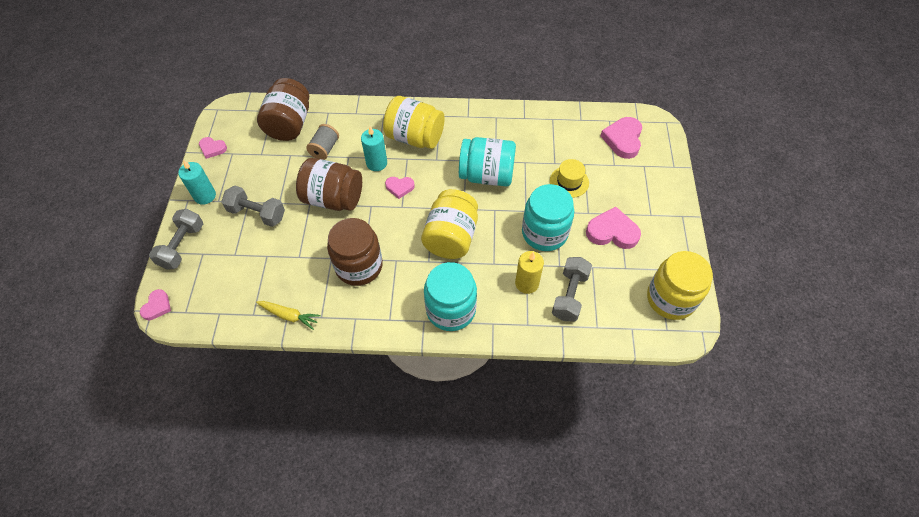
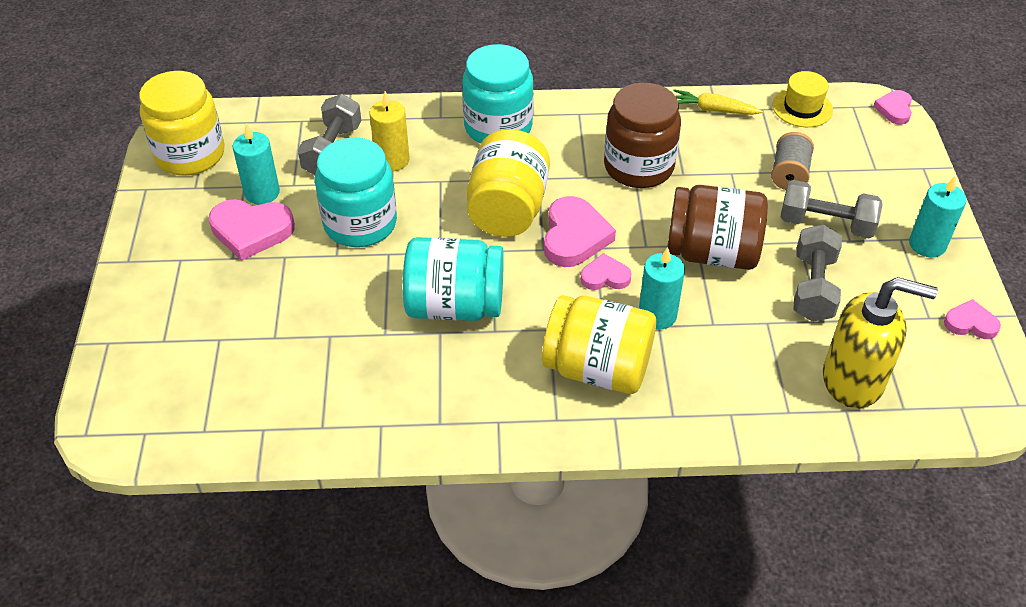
camera: 175 degrees right, 10 degrees down
(182, 246) = (912, 176): grey dumbbell -> grey dumbbell (813, 287)
(289, 124) = (853, 380): brown jar -> yellow soap dispenser
(325, 149) = (762, 335): grey spool -> grey spool (789, 174)
(569, 182) = (308, 303): yellow hat -> yellow hat (802, 108)
(612, 261) = (262, 192): none -> turquoise candle
(623, 139) = (187, 390): pink heart -> pink heart (574, 236)

